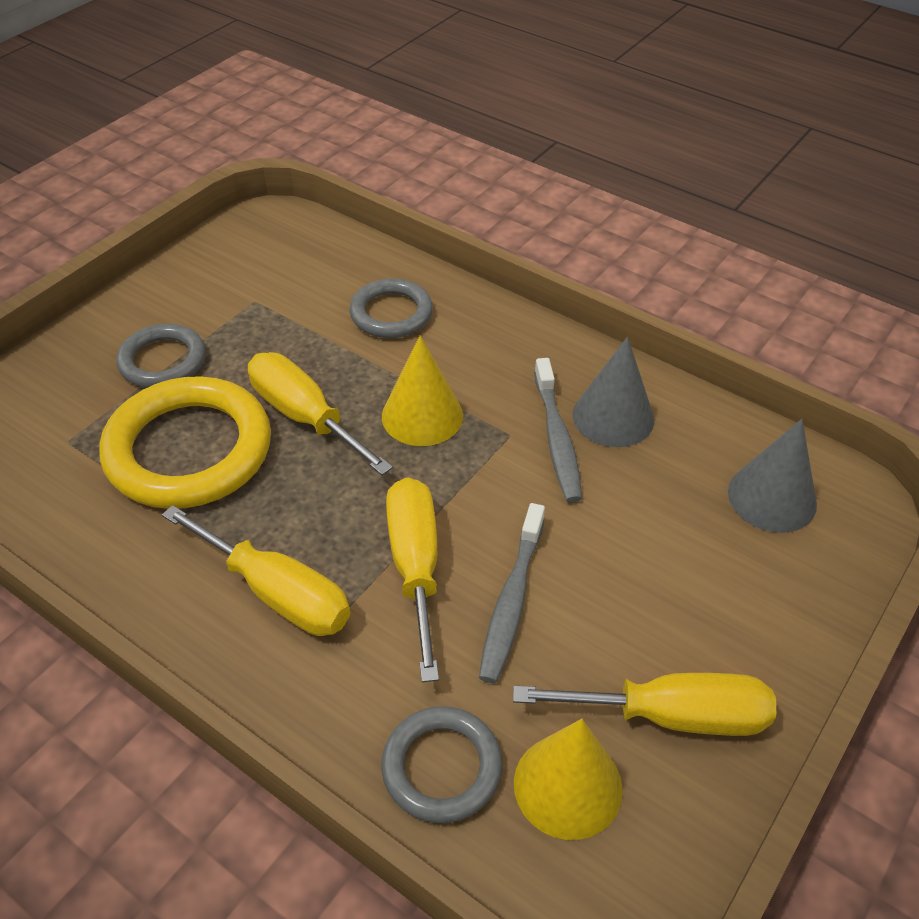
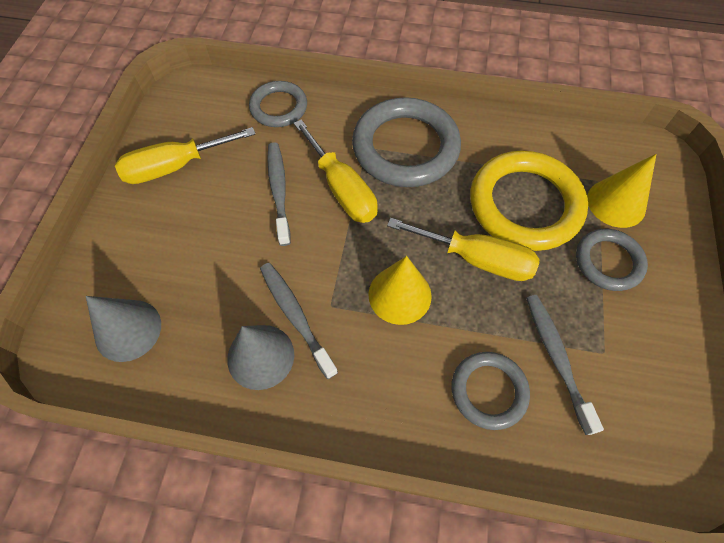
camera: 155 degrees right, 15 degrees up
(277, 593) = (405, 147): yellow screwdriver -> grey ring
(304, 312) = (557, 358): none -> grey toothbrush
(568, 785) = (218, 121): yellow cone -> yellow cone (616, 203)

